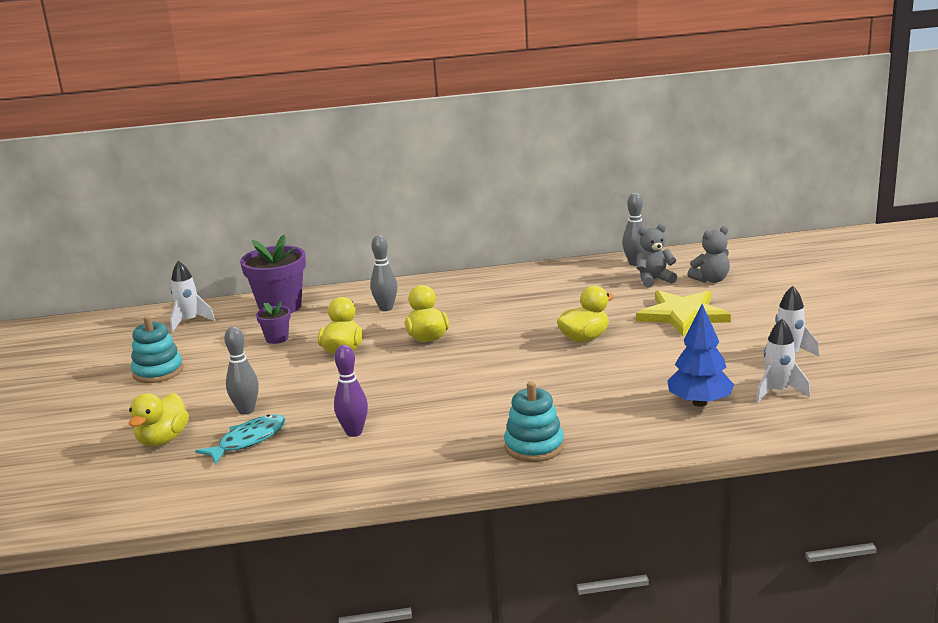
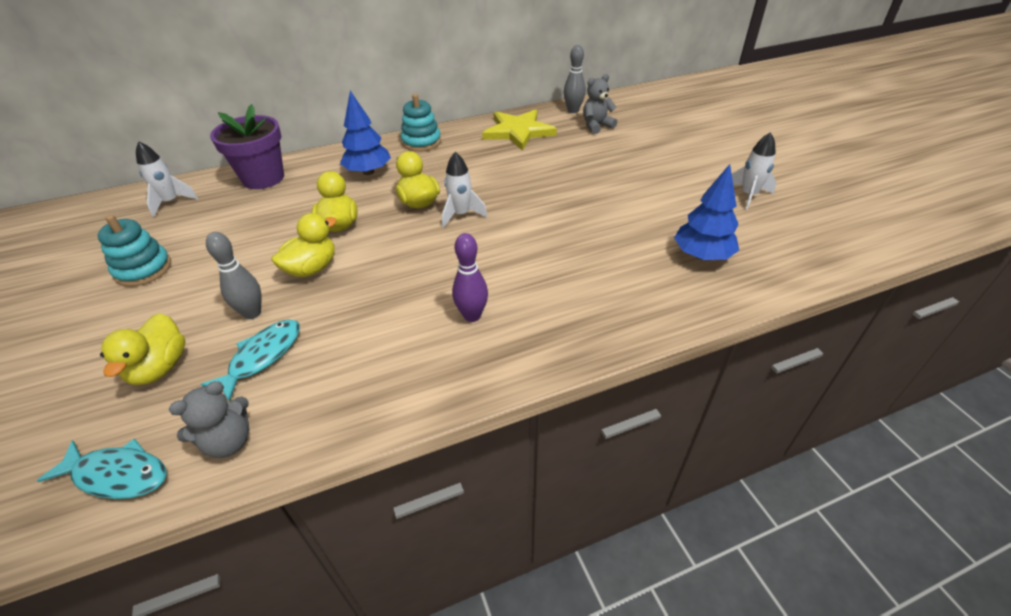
camera: 15 degrees left, 20 degrees up
(123, 500) = (117, 475): none -> turquoise fish
(277, 338) = (267, 215): purple flower pot -> none
(354, 432) = (378, 331): purple bowling pin -> purple bowling pin (472, 316)
(386, 308) = (368, 172): grey bowling pin -> blue tree
(534, 446) = (572, 328): turquoise stacking toy -> turquoise stacking toy (421, 142)
(584, 338) = (564, 191): yellow duck -> yellow duck (312, 268)
(682, 315) = (638, 159): yellow star -> yellow star (518, 131)
(711, 280) = (643, 123): grey teddy bear -> grey teddy bear (229, 442)
(777, 392) = (762, 236): white rocket -> white rocket (461, 215)

